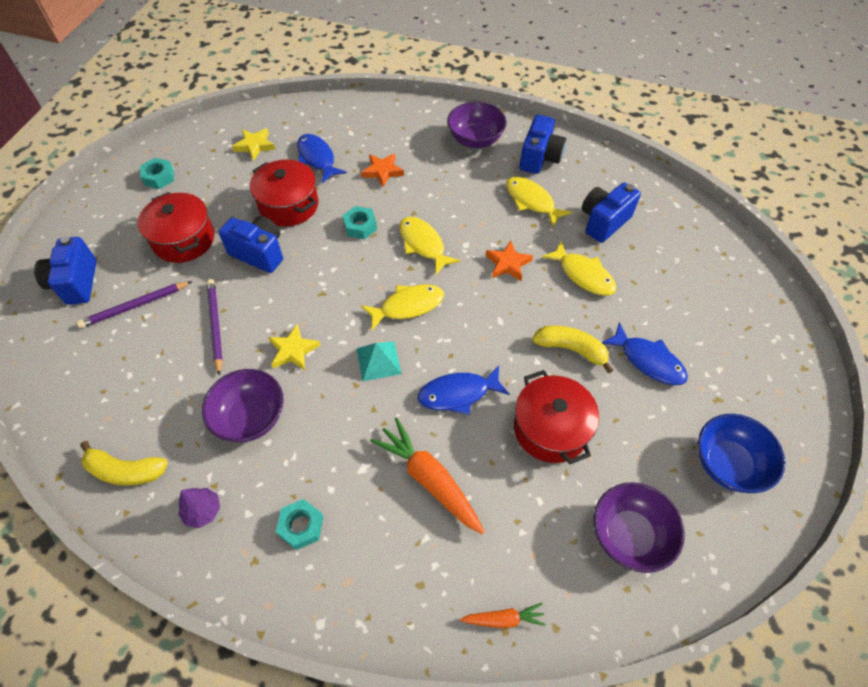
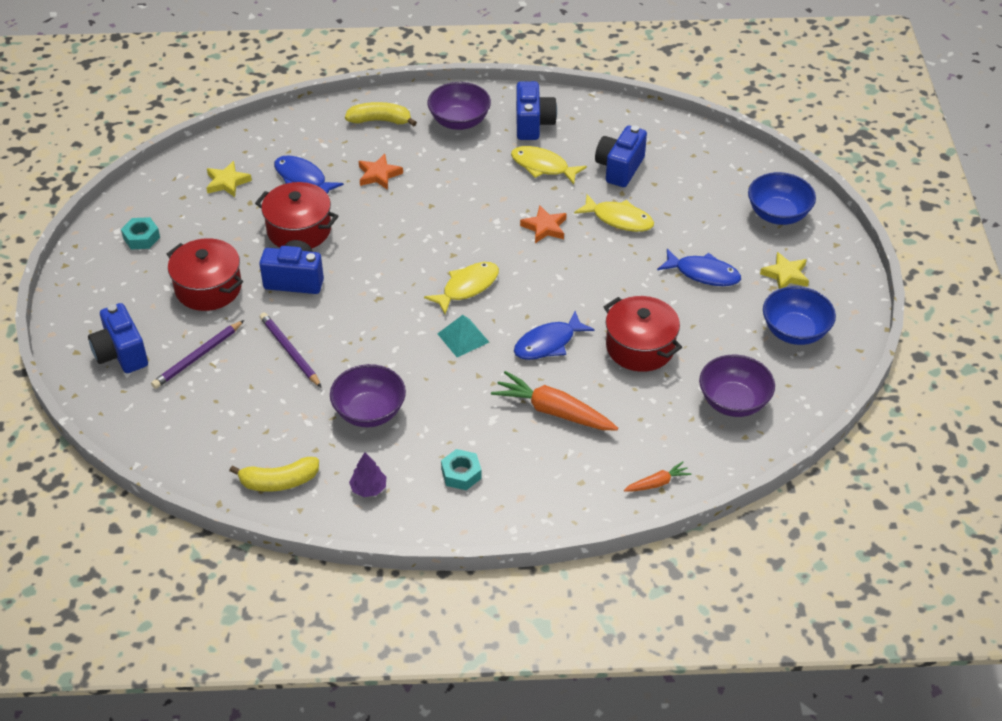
camera: 20 degrees left, 10 degrees down
(293, 350) = (378, 351): yellow star -> yellow star (785, 275)
(360, 226) = (384, 231): turquoise nut -> none
(423, 244) = (455, 231): yellow fish -> none
(571, 349) = (633, 282): yellow banana -> yellow banana (380, 120)
(749, 315) = (778, 214): none -> blue bowl

